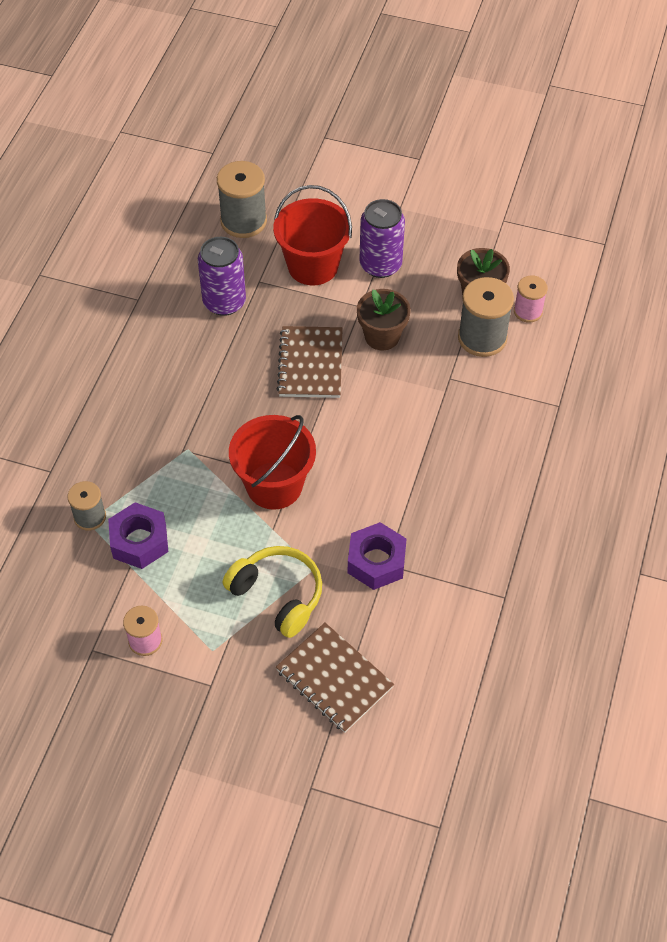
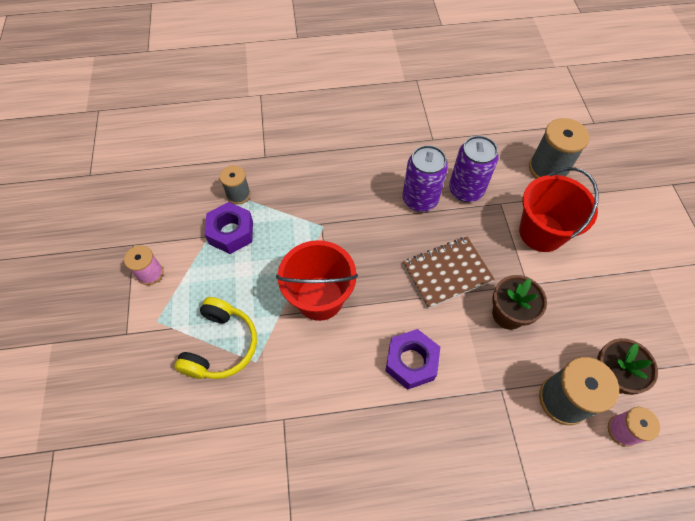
camera: 65 degrees right, 5 degrees up
(334, 679) = (158, 424): brown notebook -> none
(376, 561) = (282, 409): purple nut -> purple nut (411, 362)
(380, 265) = (579, 281): purple can -> purple can (420, 199)

